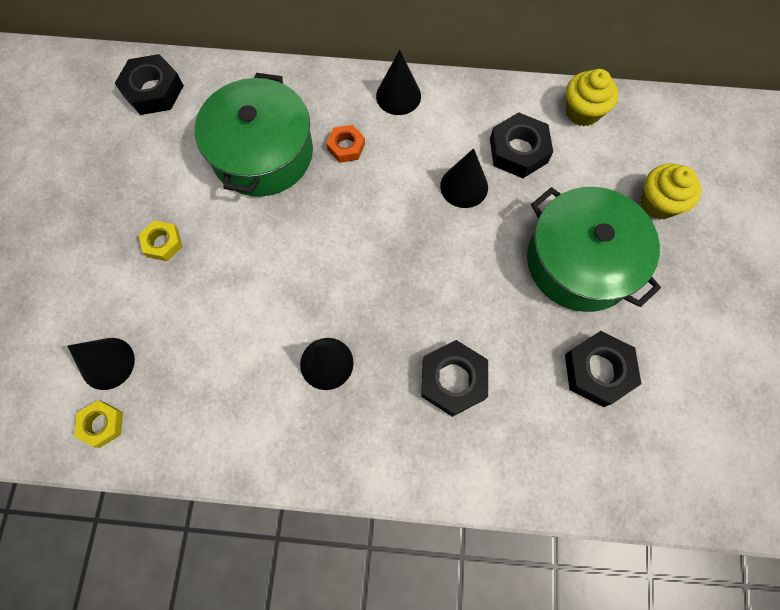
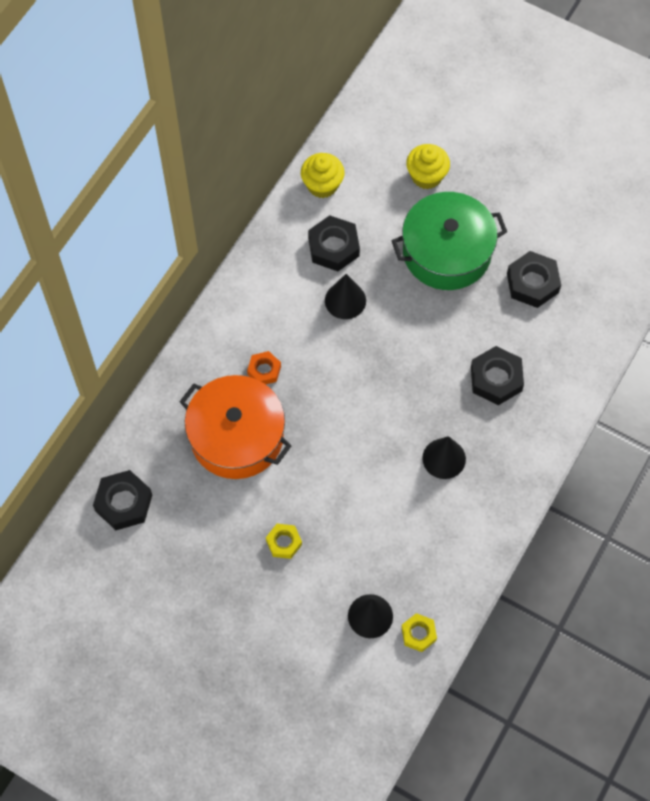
camera: 65 degrees left, 5 degrees down
(262, 153) = (237, 436): green pot -> orange pot
(398, 96) = (235, 310): black cone -> none

